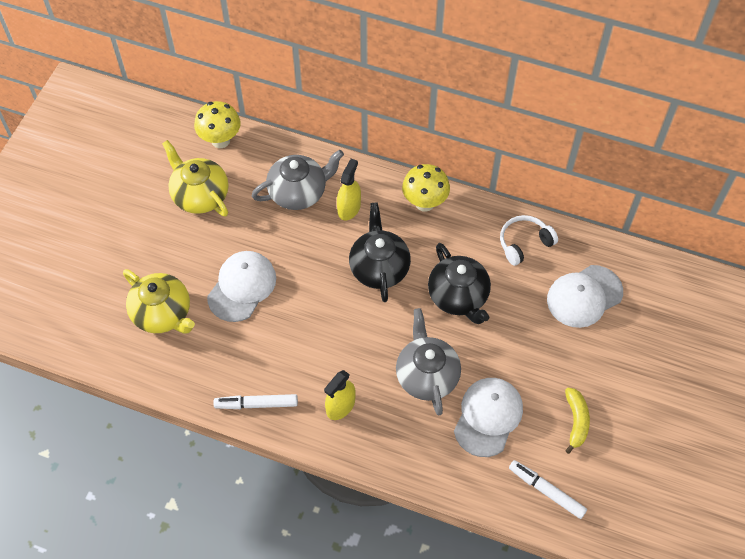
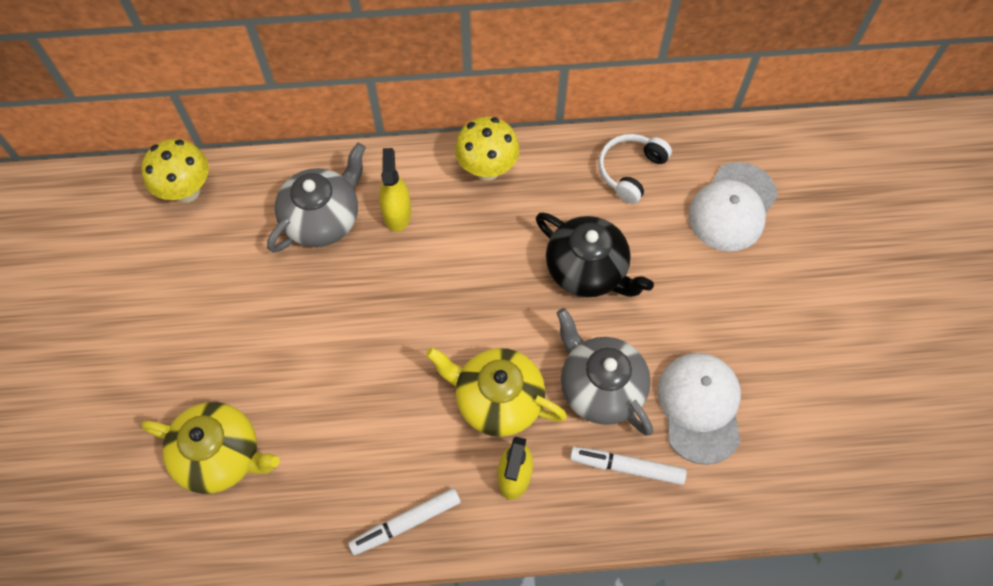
camera: 25 degrees left, 5 degrees up
(200, 195) = (194, 274): yellow teapot -> yellow teapot (497, 400)
(242, 287) = (309, 374): white cap -> none
(379, 267) = (472, 274): black teapot -> none
(546, 491) = (815, 469): white marker -> white marker (627, 467)
(576, 421) = (803, 366): yellow banana -> none

